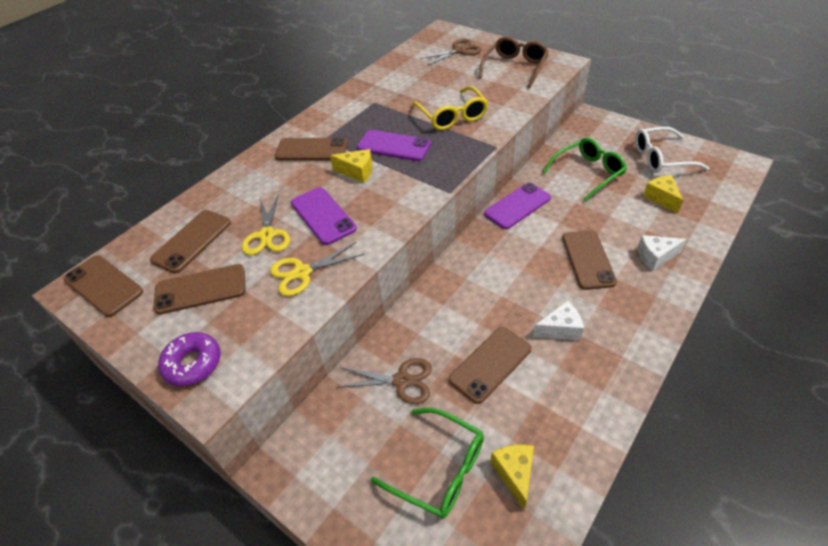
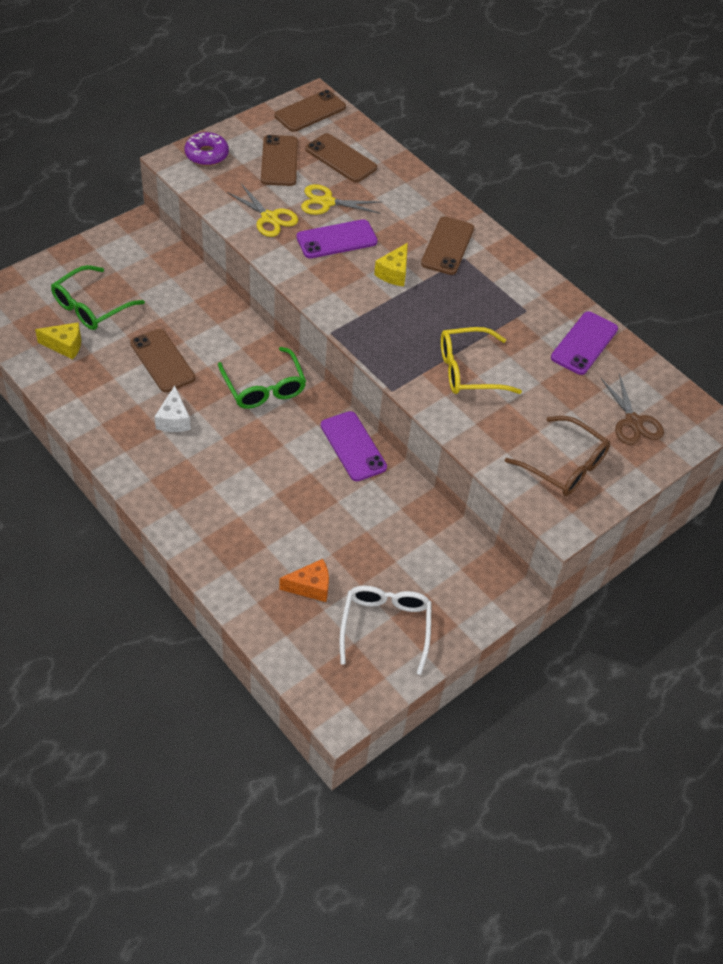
camera: 95 degrees right, 5 degrees up
(302, 272) = (269, 218): yellow scissors -> yellow scissors turned 150 degrees clockwise
(394, 146) = (428, 309): purple phone -> purple phone (584, 343)
(401, 381) = (175, 303): brown scissors -> none
(588, 173) = (385, 535): green glasses -> green glasses (264, 387)
(588, 259) = (246, 475): brown phone -> none
(655, 257) = (224, 533): white cheese -> none
(661, 198) = (310, 587): yellow cheese -> orange cheese

